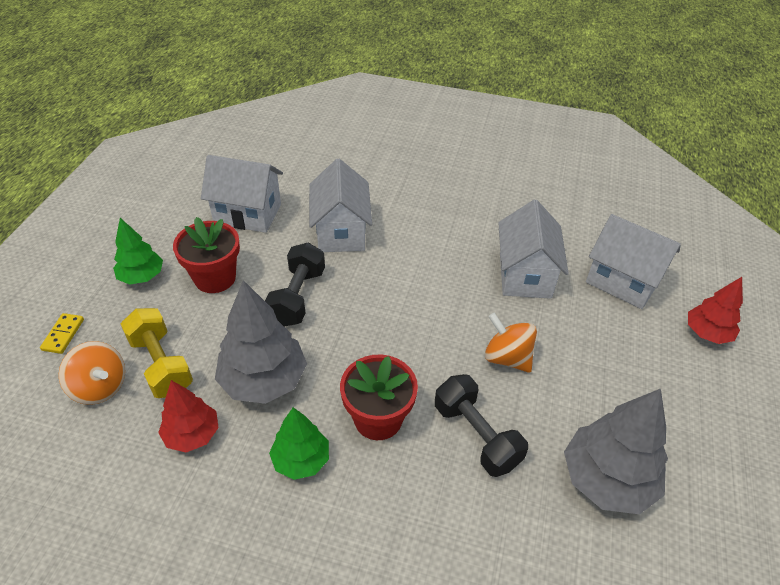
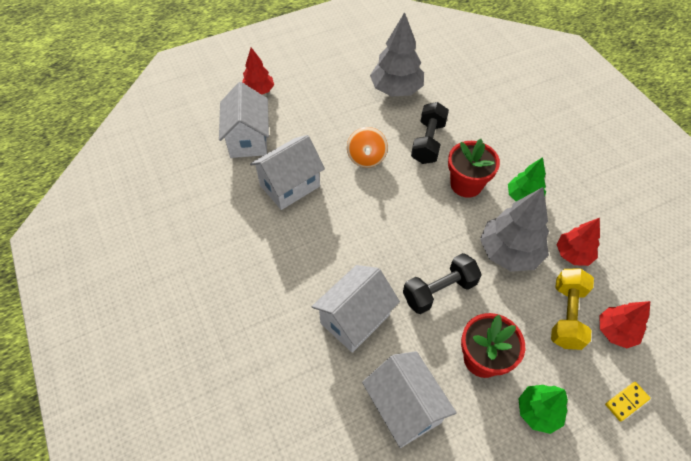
camera: 130 degrees left, 10 degrees up
(100, 387) = (615, 331): orange spinning top -> red tree

